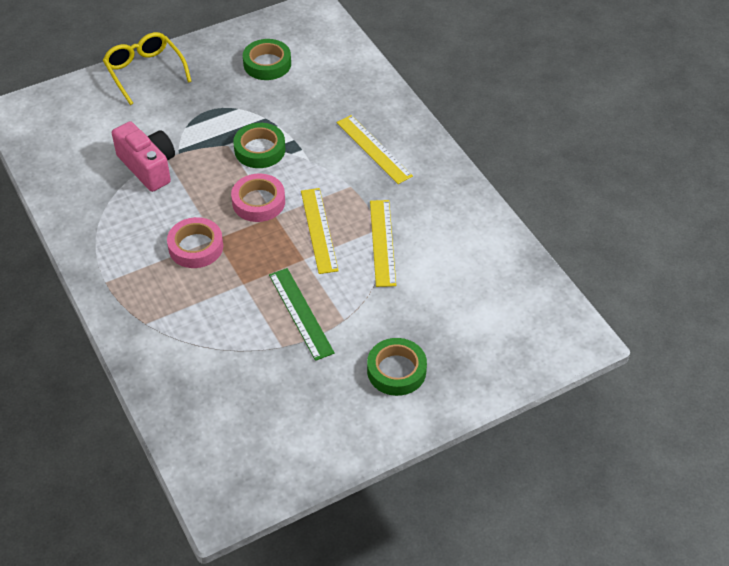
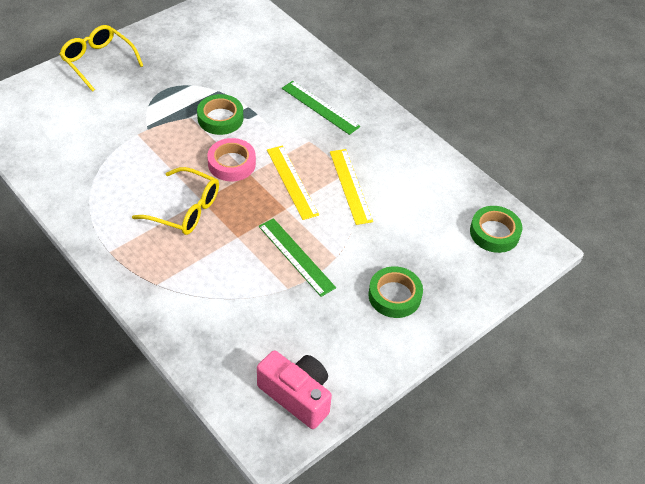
camera: 15 degrees left, 0 degrees up
(148, 167) = (123, 144): pink camera -> pink camera (297, 395)
(196, 247) = (185, 210): pink tape -> yellow glasses
(267, 64) = (207, 45): green tape -> green tape (494, 233)
(374, 149) = (320, 107): yellow ruler -> green ruler

